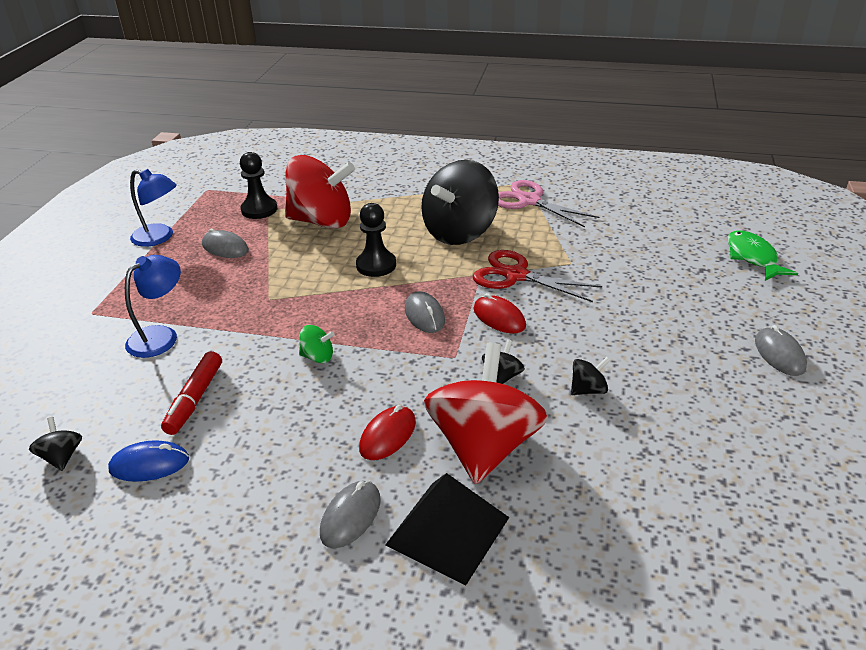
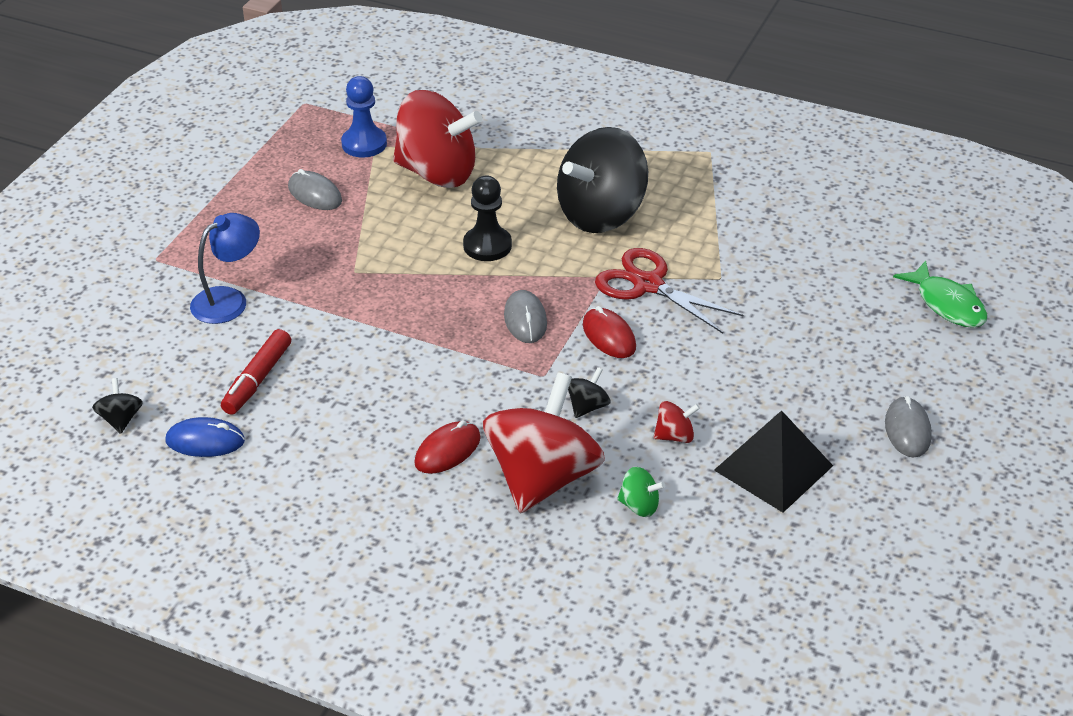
camera: 10 degrees right, 5 degrees up
(159, 237) = (239, 168): blue lamp -> none
(259, 209) = (364, 144): black pawn -> blue pawn
(318, 357) = (394, 352): green spinning top -> green spinning top (639, 506)
(350, 516) = (391, 523): grey mouse -> none
(448, 531) = (480, 552): black pyramid -> black pyramid (773, 468)
(529, 201) = (704, 180): pink scissors -> none
(588, 390) = (675, 436): black spinning top -> red spinning top
(753, 257) = (947, 304): green fish -> green fish turned 150 degrees clockwise

